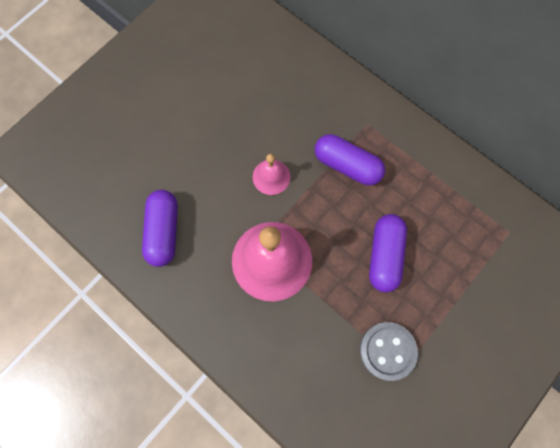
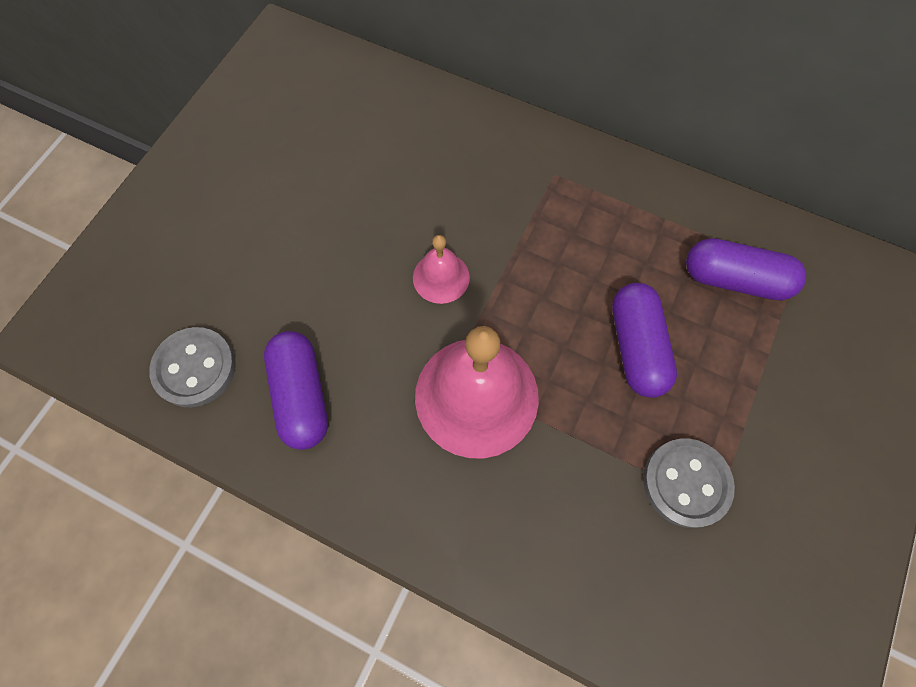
camera: 15 degrees left, 5 degrees down
(103, 197) = (195, 368): none -> grey button
(347, 165) = (544, 236): purple capsule -> purple capsule (734, 279)

